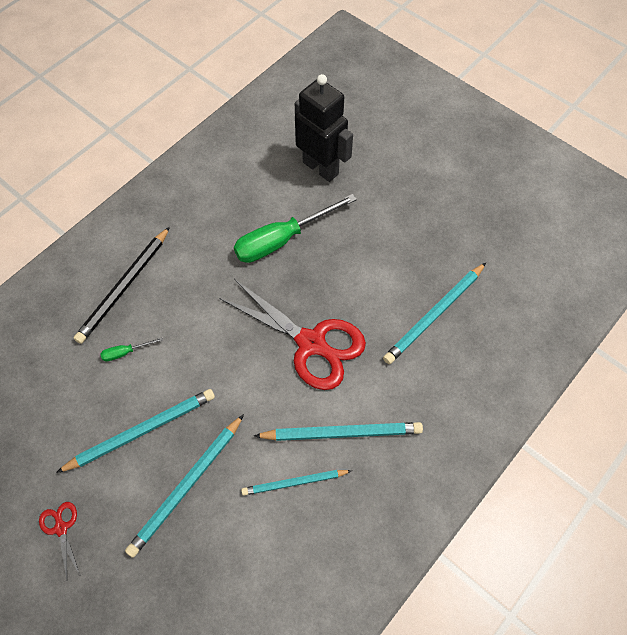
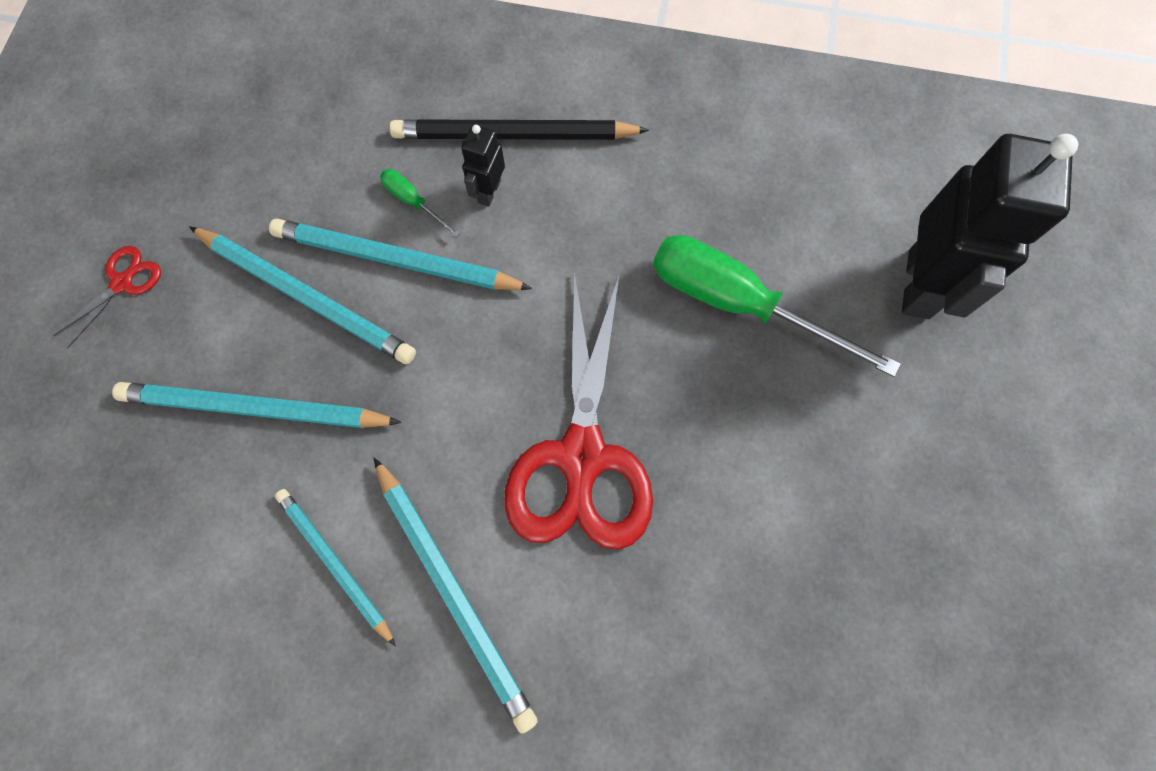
camera: 60 degrees right, 10 degrees up
(147, 314) = (489, 191): none -> black robot
(434, 315) = (761, 638): turquoise pencil -> turquoise pencil (396, 260)

